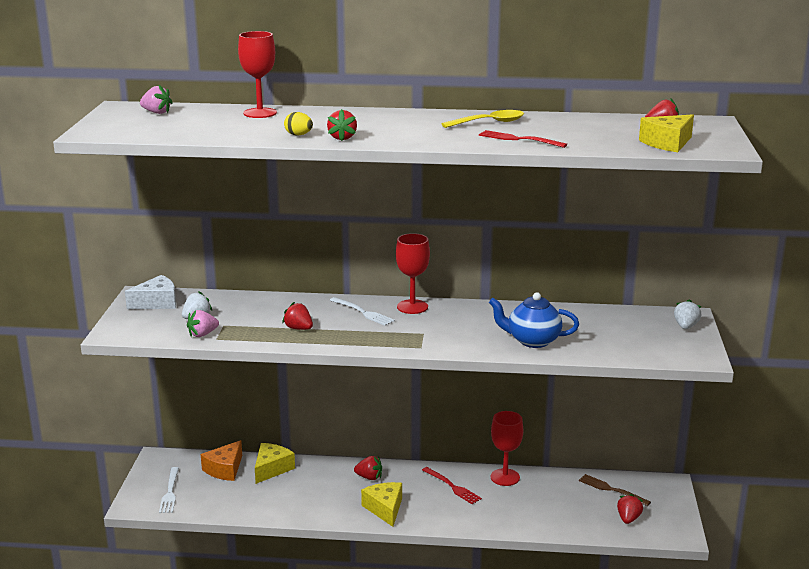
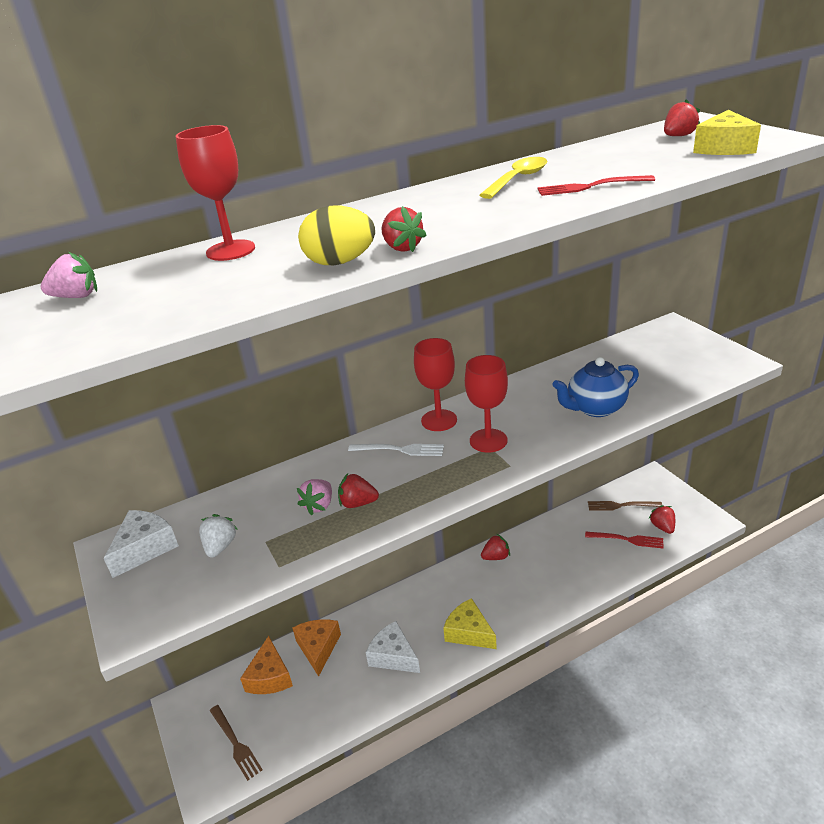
camera: 30 degrees left, 10 degrees up
(170, 492) = (235, 743): white fork -> brown fork
(202, 334) = (255, 568): pink strawberry -> pink strawberry (319, 505)
(272, 469) = (318, 648): yellow cheese -> orange cheese
(298, 135) = (340, 262): yellow egg -> yellow egg, size x1.65
(316, 496) = (393, 656): none -> white cheese
(369, 477) = (420, 604): red strawberry -> red strawberry (496, 557)
(452, 486) = (501, 573): red fork -> red fork (627, 539)
(505, 477) = (532, 538): red goblet -> red goblet (488, 440)
(685, 326) = (685, 337): white strawberry -> none

